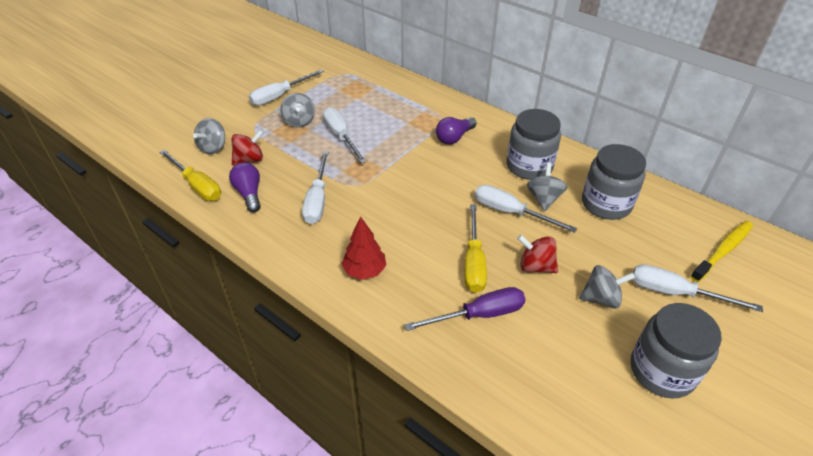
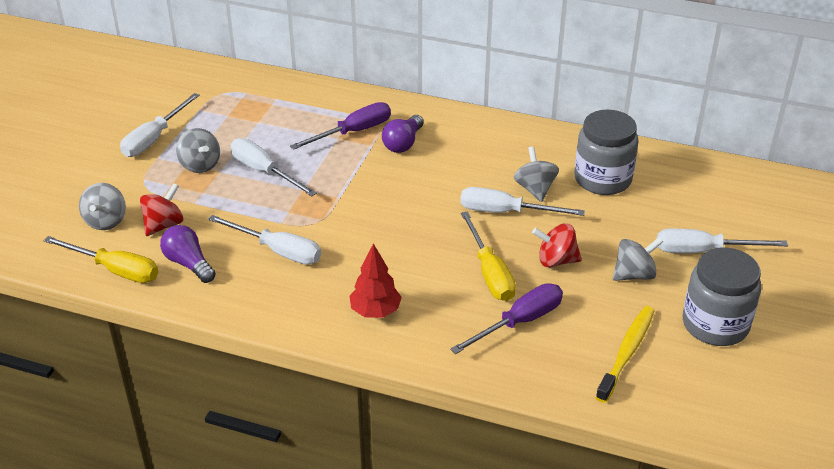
camera: 20 degrees left, 5 degrees down
(317, 200) = (277, 251): white screwdriver -> white screwdriver turned 45 degrees counterclockwise
(421, 121) = (353, 132): none -> purple screwdriver
(529, 166) = (503, 157): grey jar -> none
(723, 250) = (734, 199): yellow toothbrush -> yellow toothbrush (627, 353)

